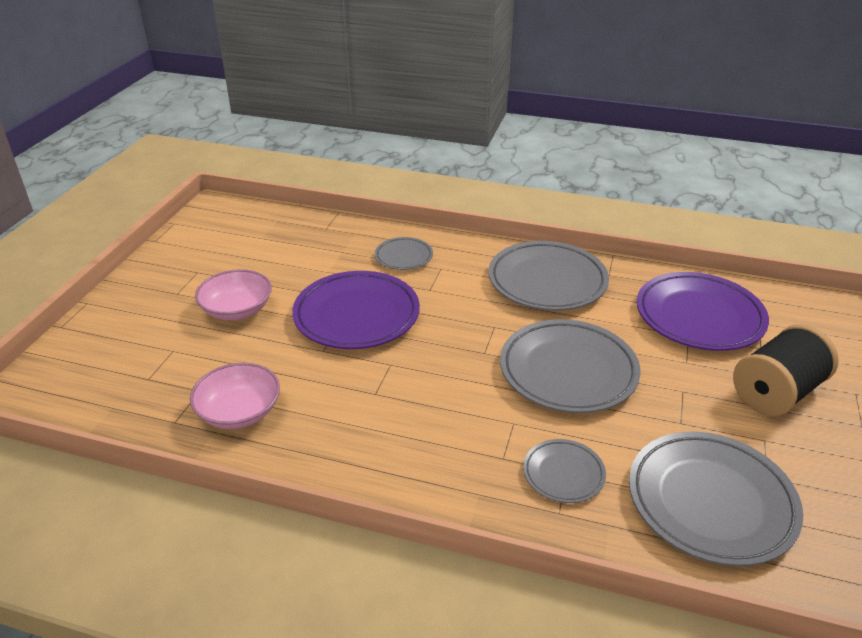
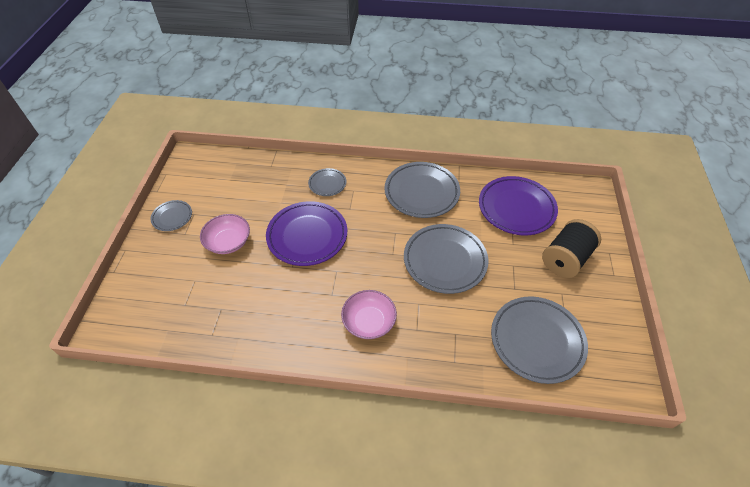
camera: 10 degrees left, 15 degrees up
(239, 411) = (250, 321): pink bowl -> pink bowl (369, 321)
(563, 474) = (453, 335): grey plate -> grey plate (172, 217)

